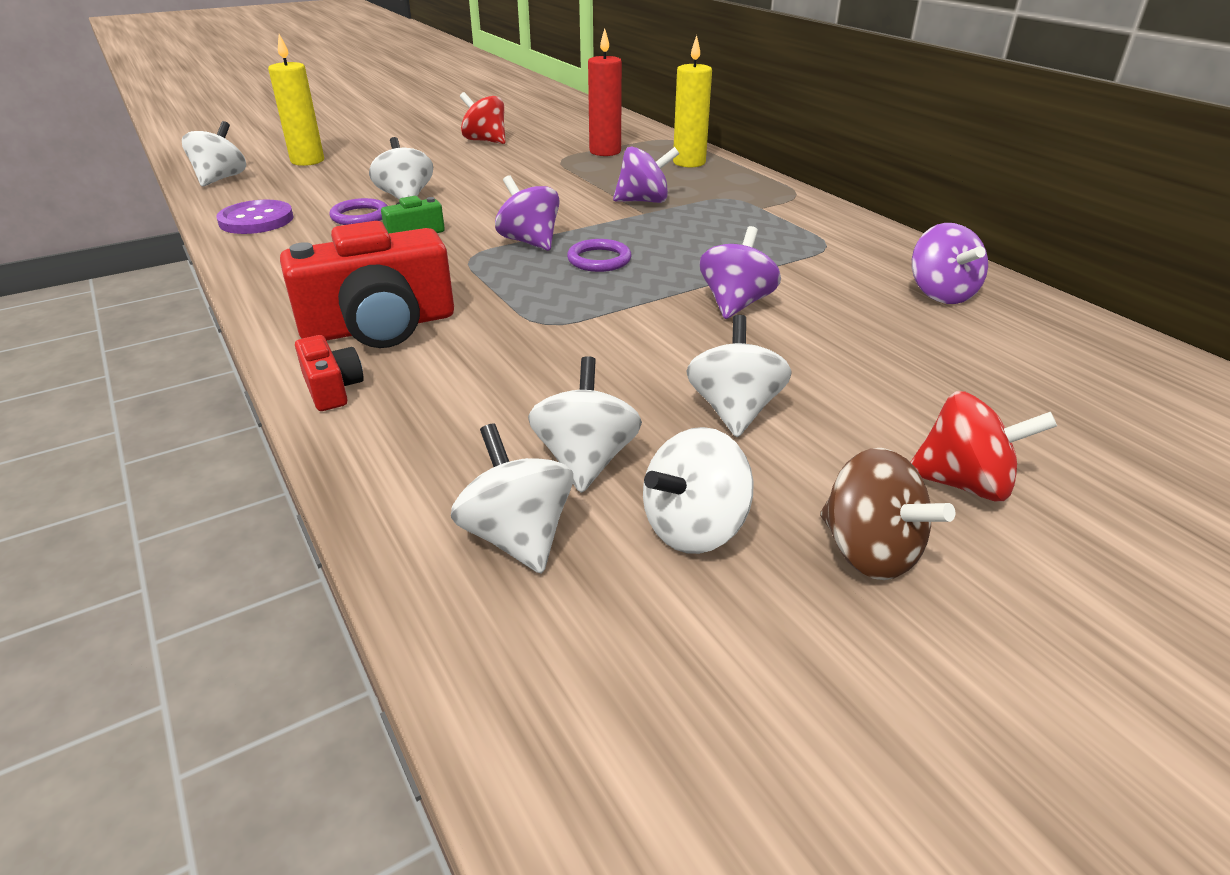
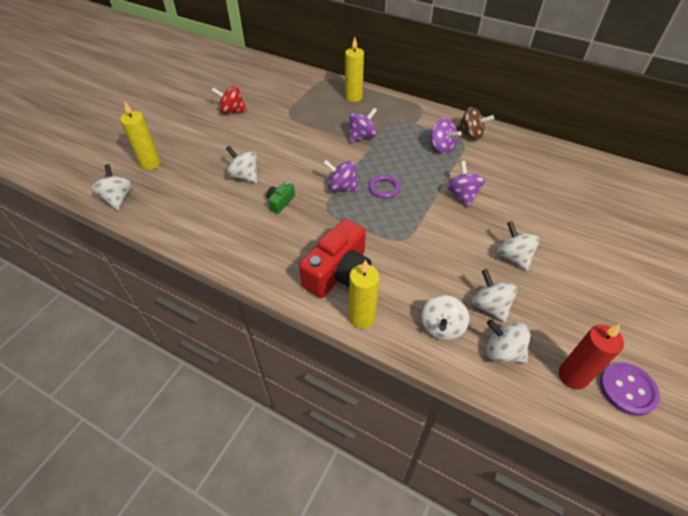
camera: 30 degrees left, 15 degrees up
(256, 220) = (186, 225): purple button -> purple button (627, 389)
(332, 388) = (362, 317): red camera -> yellow candle
(360, 216) = (238, 200): purple ring -> none
(605, 152) = (305, 101): red candle -> red candle (572, 376)
(694, 528) = (549, 318): white spinning top -> white spinning top (441, 327)
(869, 551) = (601, 301): brown spinning top -> brown spinning top (470, 135)
(940, 294) = (526, 158): purple spinning top -> purple spinning top (441, 147)
(964, 483) = (603, 258): red spinning top -> none

